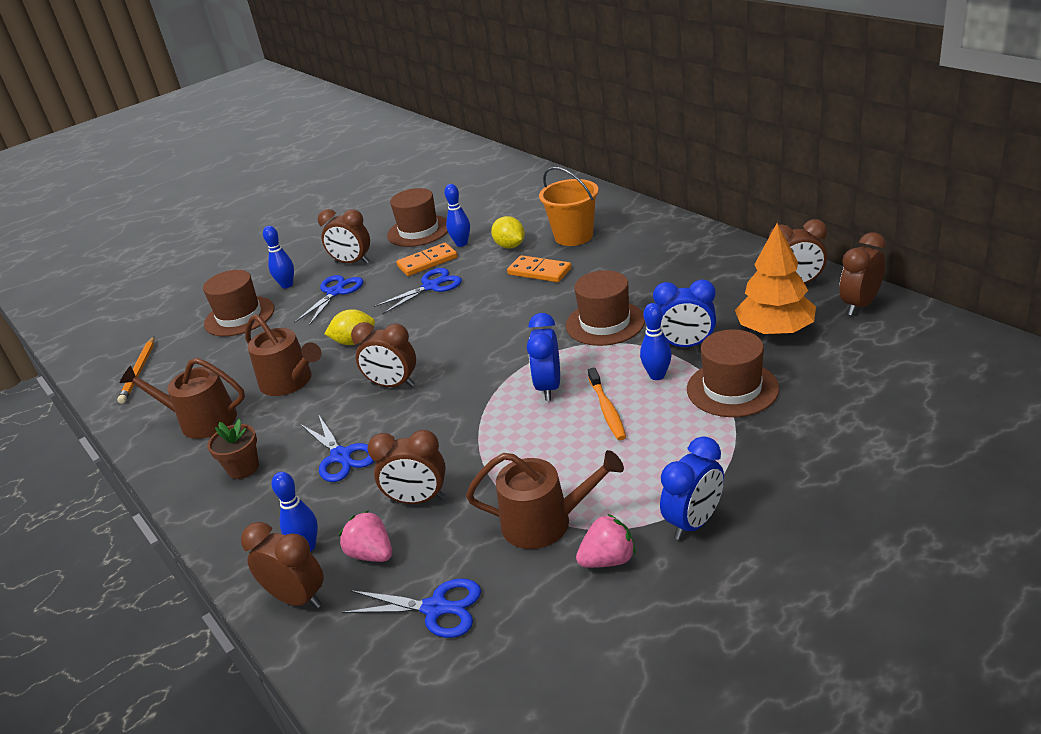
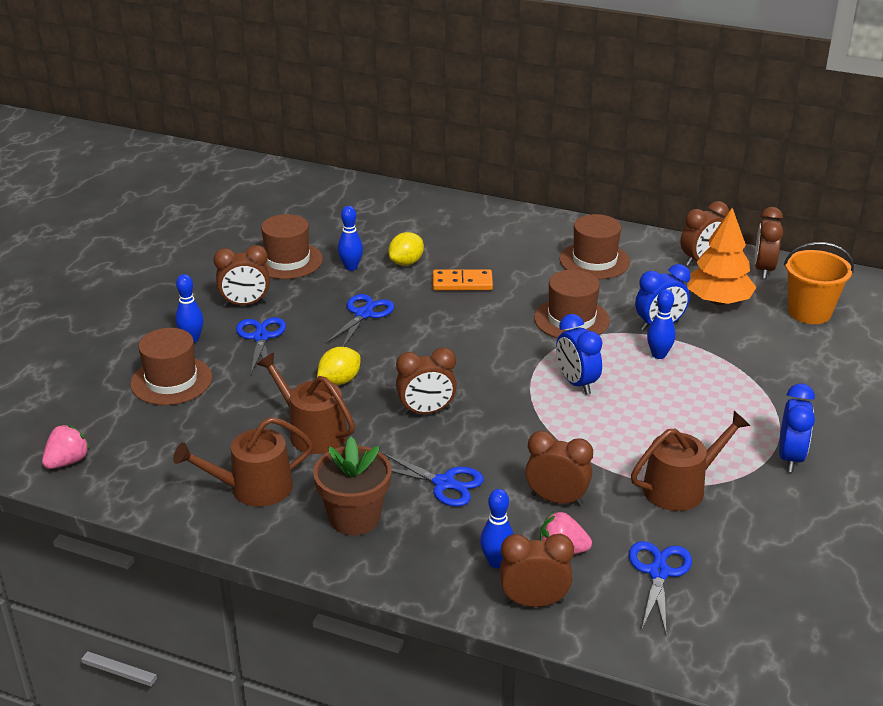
camera: 35 degrees left, 0 degrees up
(139, 372) = (112, 460): orange pencil -> none
(243, 468) = (354, 518): brown flower pot -> brown flower pot, size x1.57
(290, 382) = (312, 431): brown watering can -> brown watering can turned 150 degrees counterclockwise
(418, 500) = (556, 499): brown clock -> brown clock turned 135 degrees counterclockwise
(427, 262) = (333, 291): orange domino -> none
(435, 608) = (658, 572): blue scissors -> blue scissors turned 60 degrees counterclockwise
(510, 246) = (406, 262): yellow lemon -> yellow lemon turned 75 degrees counterclockwise
(573, 236) = (462, 244): orange bucket -> orange bucket (809, 312)
(607, 410) = (644, 390): orange toothbrush -> none
(608, 560) = (754, 500): pink strawberry -> pink strawberry (67, 461)
(732, 389) = (727, 353): brown hat -> brown hat (594, 261)

